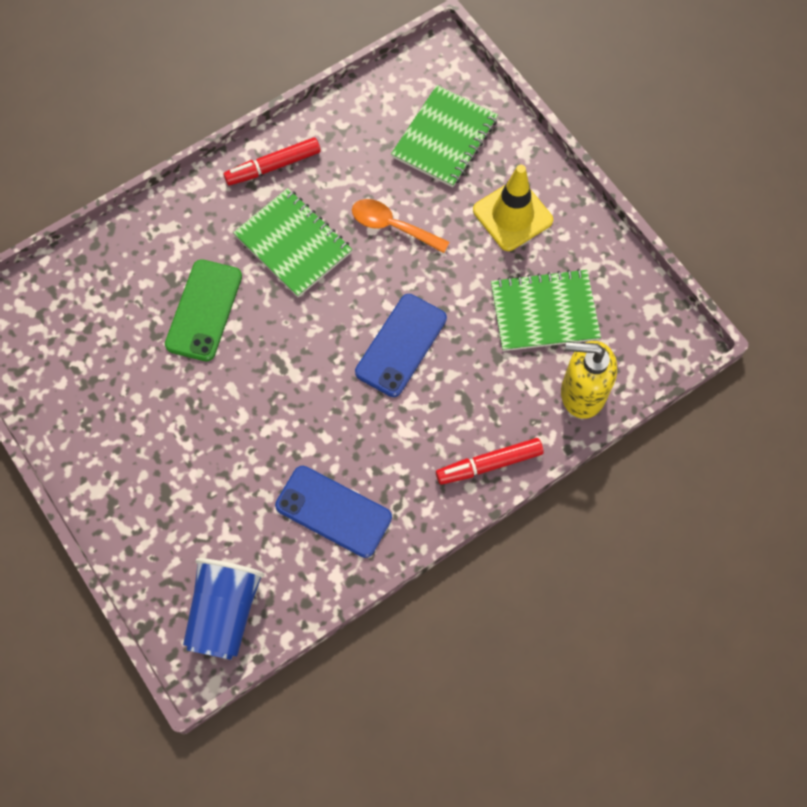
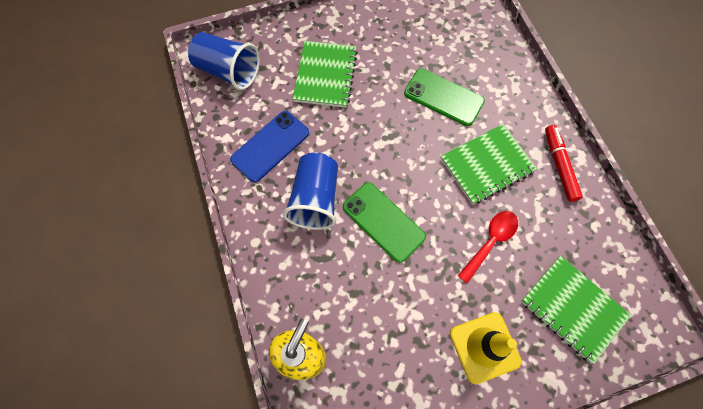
camera: 105 degrees right, 0 degrees up
(392, 226) = (490, 242): orange spoon -> red spoon
(393, 432) = (315, 199): none -> blue cup
(401, 345) = (383, 221): blue phone -> green phone
(489, 464) = (268, 261): red marker -> none
(544, 312) = (385, 346): green notebook -> green notebook (325, 75)

